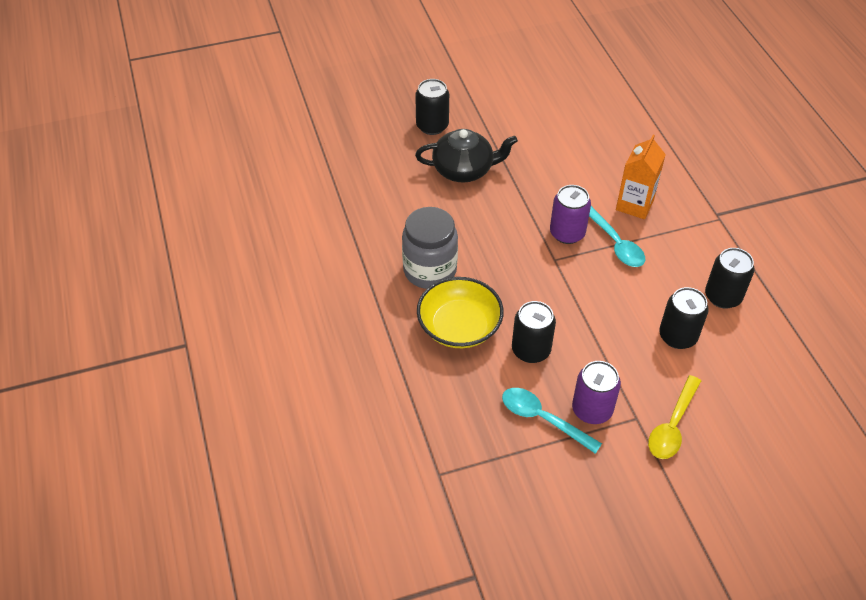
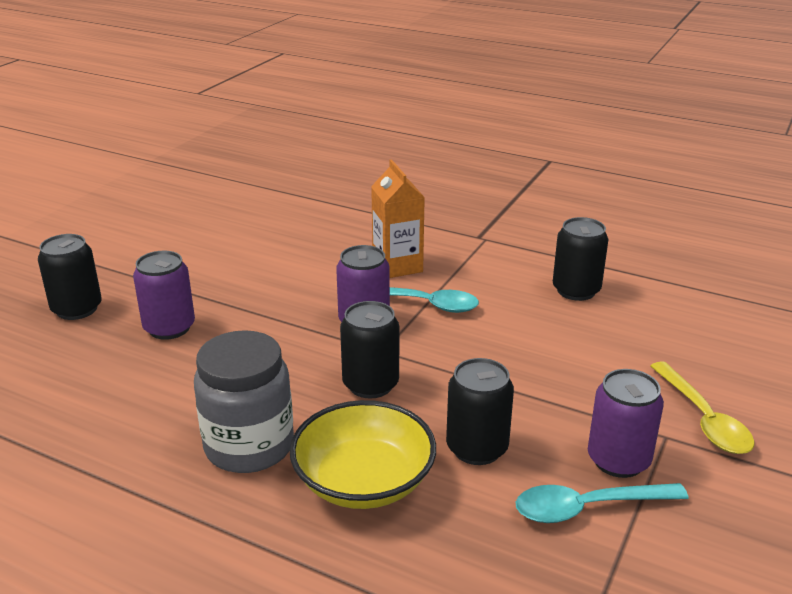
camera: 45 degrees left, 20 degrees down
(464, 169) = (169, 328): black teapot -> purple can
(677, 336) = (590, 342): black can -> black can (370, 384)

